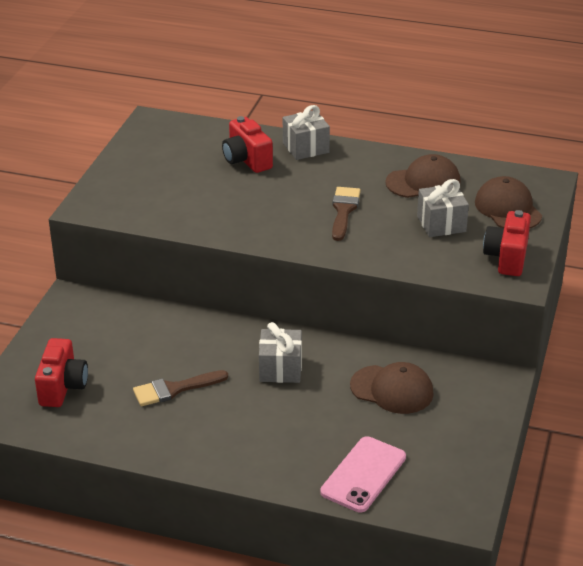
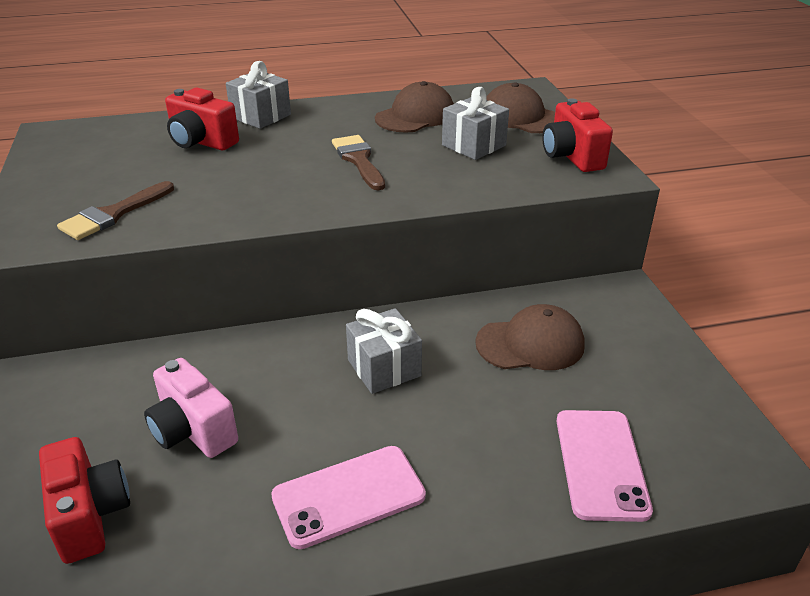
camera: 30 degrees left, 0 degrees up
(141, 363) = (193, 431): none -> pink camera
(174, 389) = (266, 449): brown brush -> brown brush (113, 214)
(201, 431) = (348, 496): none -> pink phone

